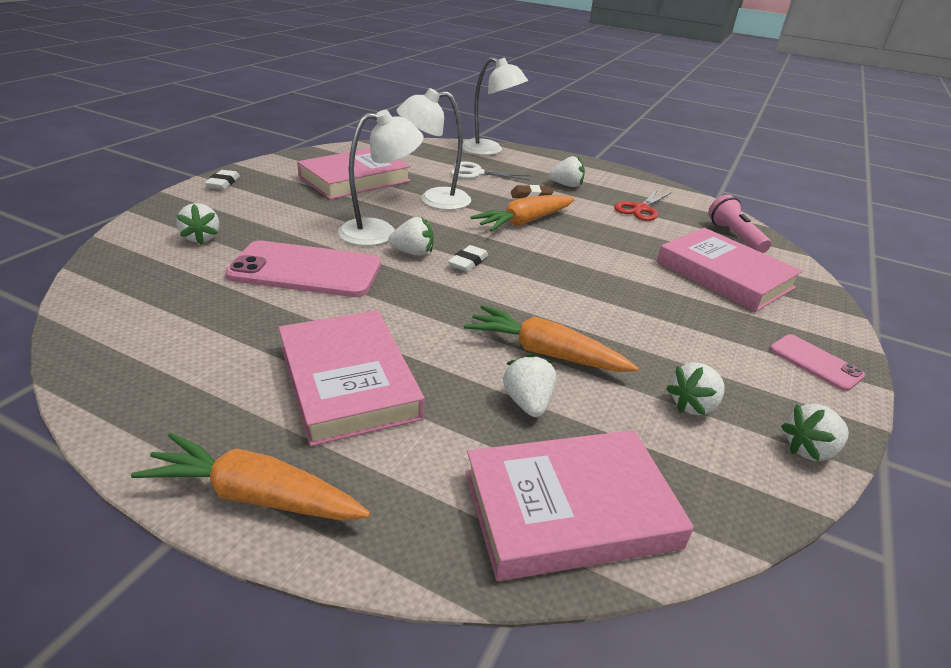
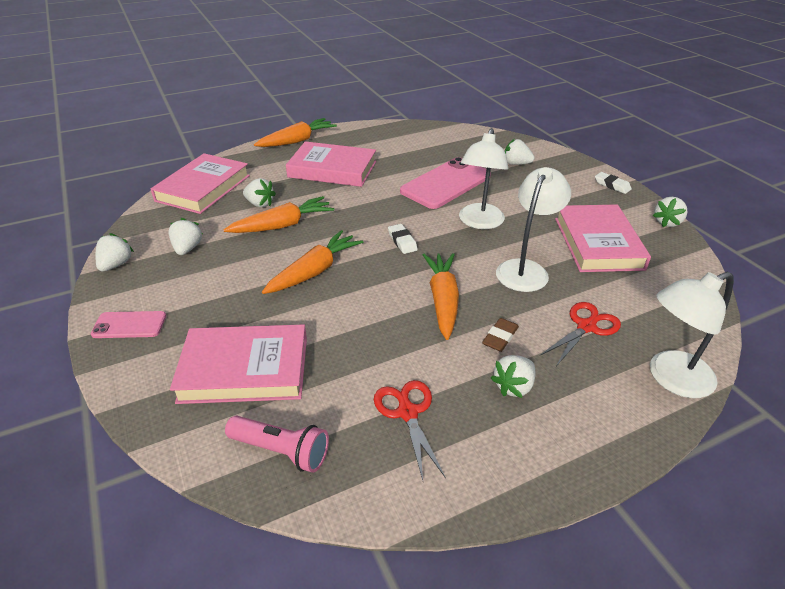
camera: 130 degrees right, 5 degrees up
(413, 252) = (436, 225): white strawberry -> white strawberry (667, 222)
(476, 173) = (586, 327): white scissors -> red scissors
(583, 292) = (315, 271): none -> orange carrot

